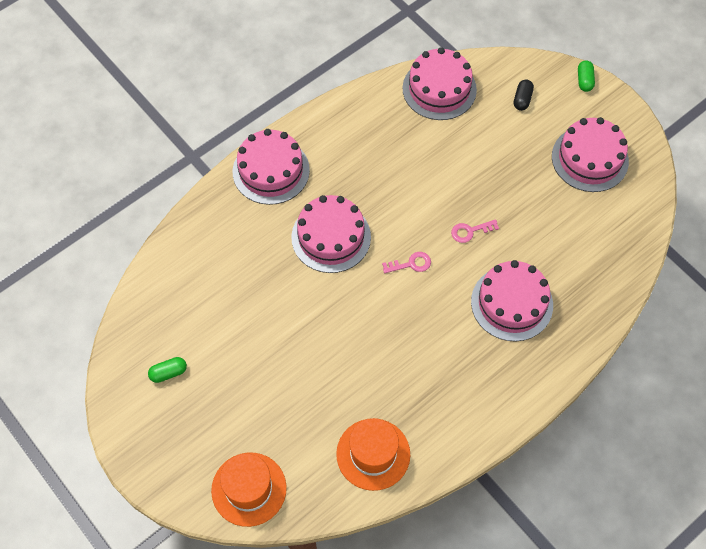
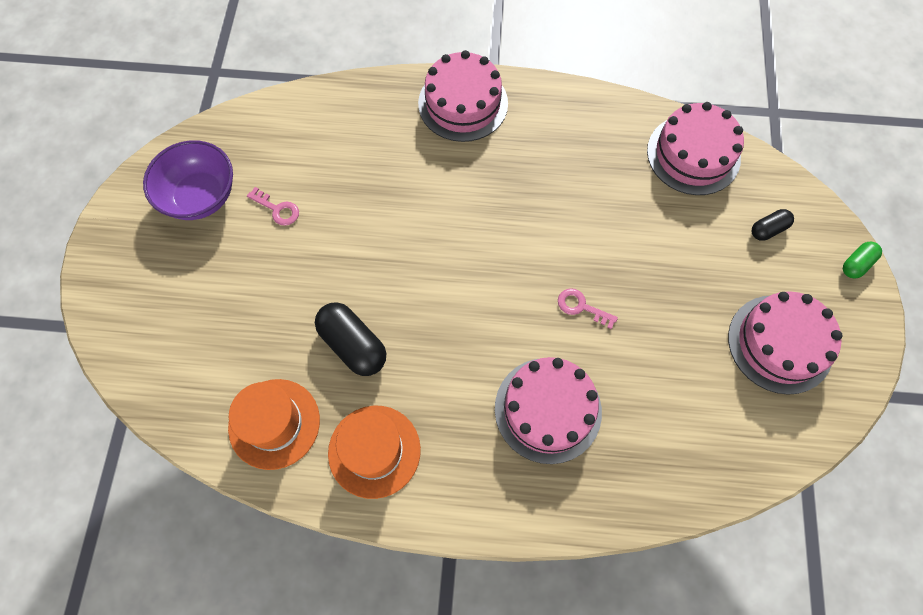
camera: 45 degrees right, 5 degrees up
(168, 373) = (201, 196): green capsule -> purple bowl
(249, 489) = (149, 351): orange hat -> orange hat (374, 451)
(331, 237) = (450, 201): pink cake -> none
(368, 369) = (353, 345): none -> black capsule
(411, 264) = (494, 287): pink key -> pink key (277, 209)

